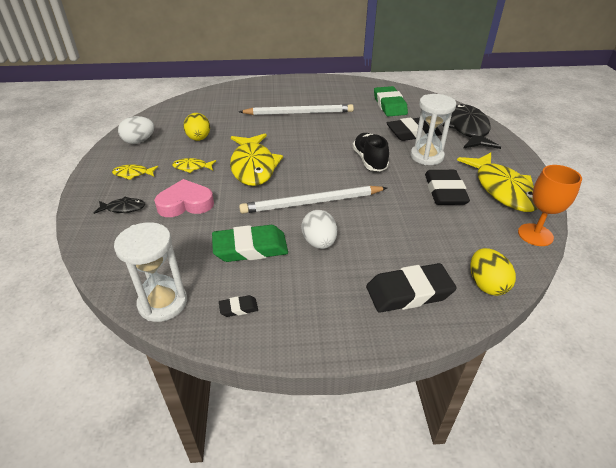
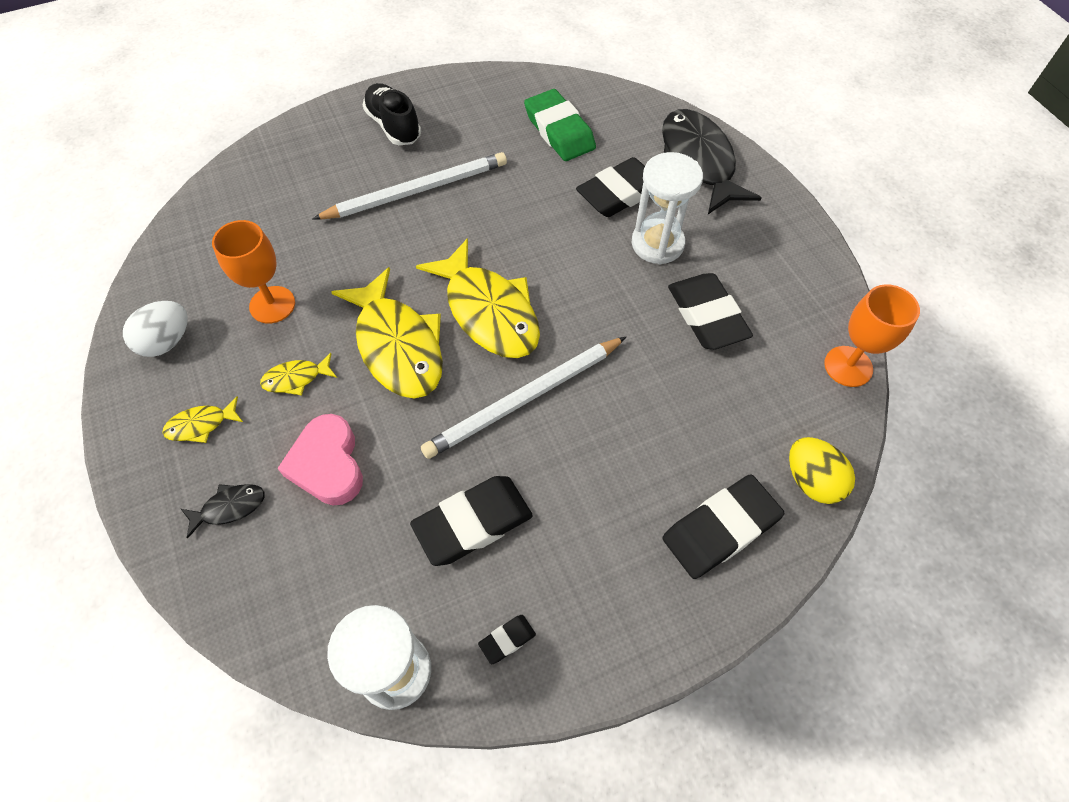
camera: 20 degrees left, 20 degrees up
(185, 203) = (328, 464): pink heart -> pink heart turned 75 degrees counterclockwise
(199, 139) = (272, 305): yellow egg -> orange goblet
(250, 248) = (473, 523): green eraser -> black eraser
(319, 242) = (567, 478): white egg -> none
(369, 160) = (575, 278): black shoe -> black shoe (393, 126)
(502, 189) = (783, 286): yellow fish -> yellow fish (489, 311)

